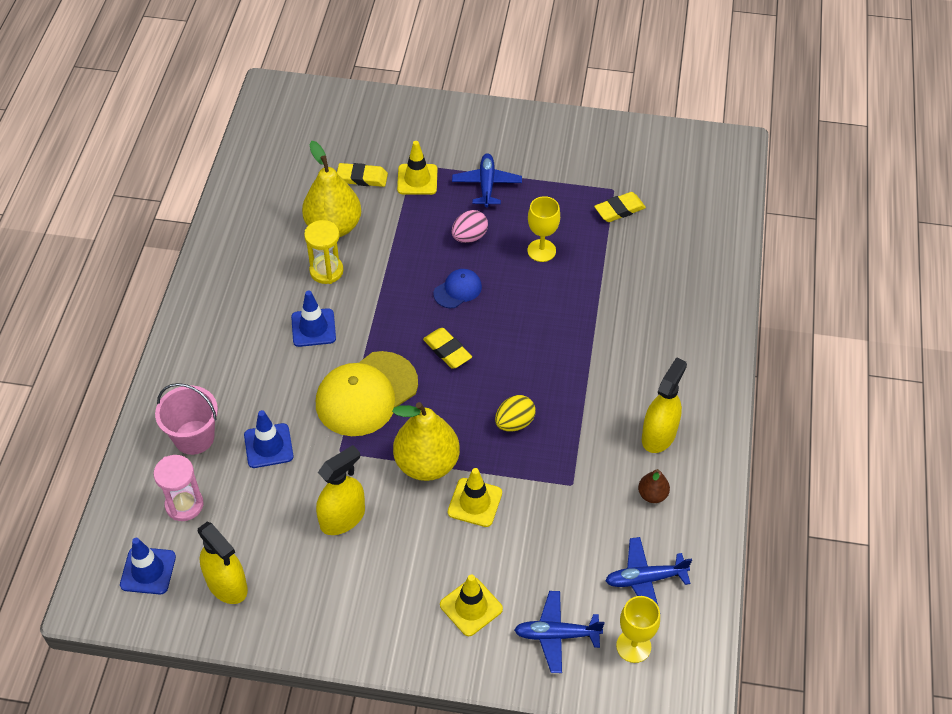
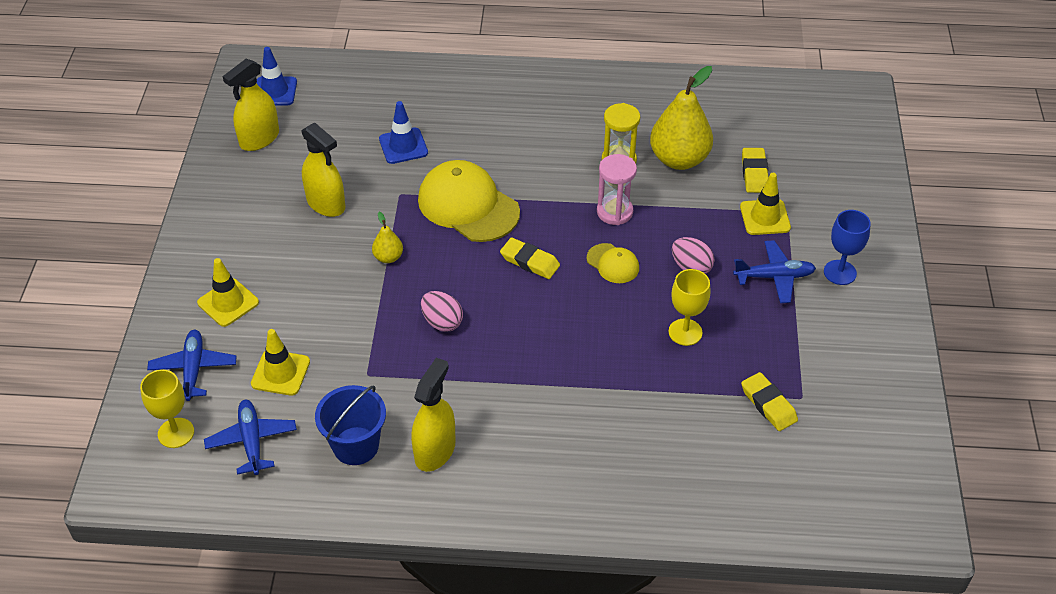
camera: 85 degrees right, 5 degrees down
(184, 505) = (339, 103): pink hourglass -> pink hourglass (614, 212)
(194, 437) = (410, 98): pink bucket -> none
(313, 328) = (544, 159): blue traffic cone -> none
(427, 463) = (388, 257): yellow pear -> yellow pear, size x0.47
(447, 350) = (530, 261): yellow eraser -> yellow eraser turned 75 degrees clockwise
(458, 290) = (613, 263): blue cap -> yellow cap
(475, 502) = (344, 297): yellow traffic cone -> yellow traffic cone (280, 373)
(487, 144) = (840, 272): none -> blue goblet
(514, 423) = (442, 322): yellow egg -> pink egg
(652, 495) = (356, 446): brown pear -> blue bucket
(659, 435) = (435, 450): yellow spray bottle -> yellow spray bottle turned 90 degrees counterclockwise

